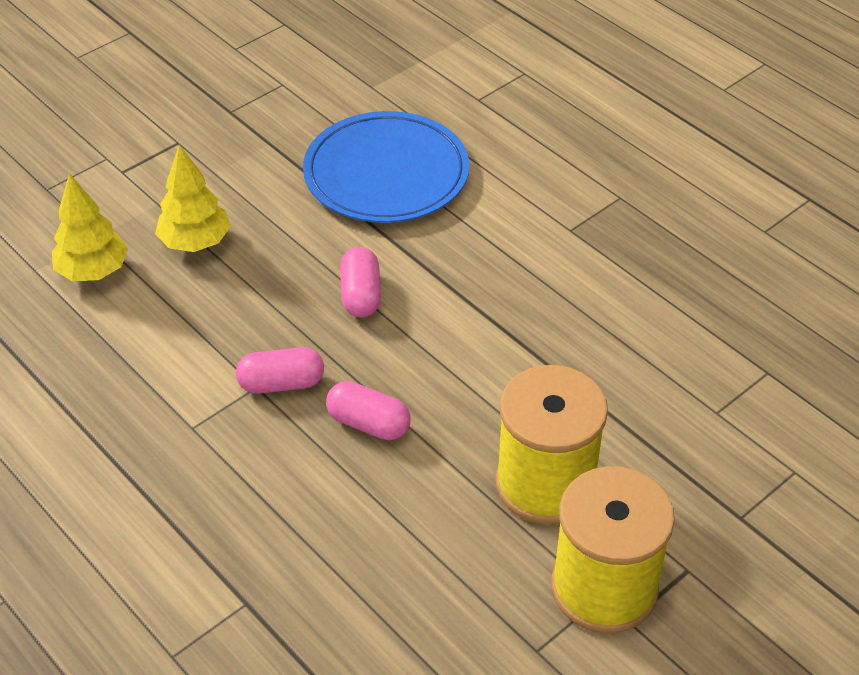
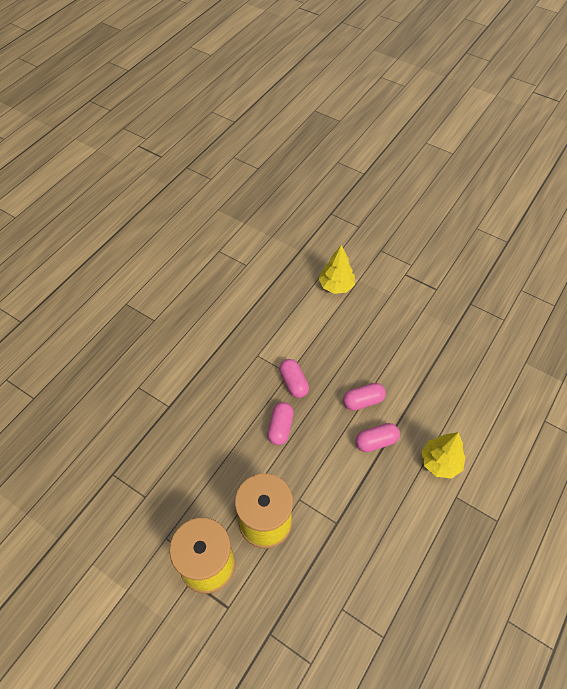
camera: 75 degrees right, 10 degrees up
(195, 242) = (370, 319): yellow tree -> yellow tree (440, 462)
(386, 173) = (458, 388): blue plate -> none
(445, 298) = (376, 441): none -> pink capsule

